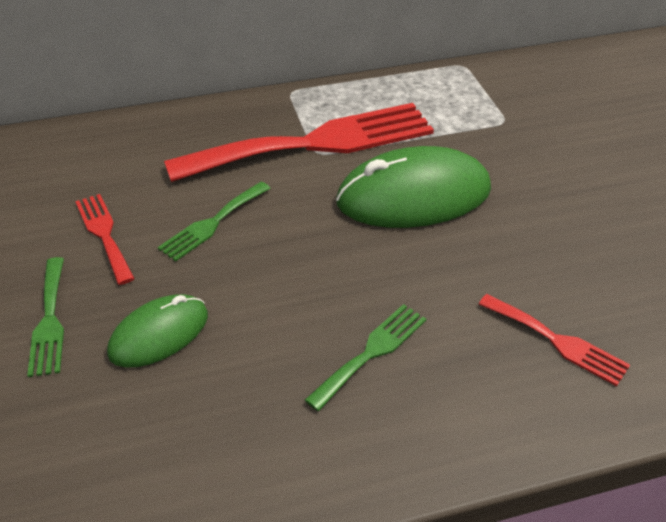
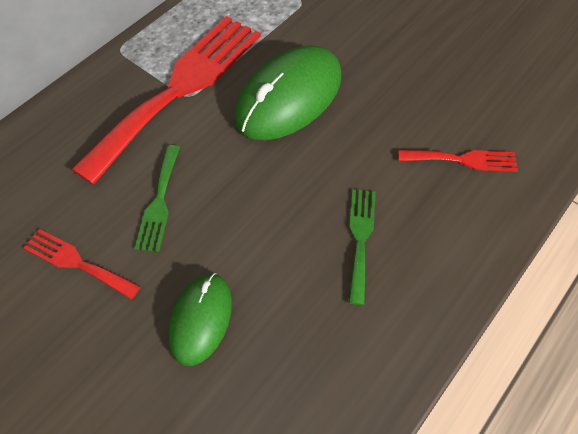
camera: 35 degrees left, 15 degrees up
(49, 320) = (101, 364): green fork -> none

